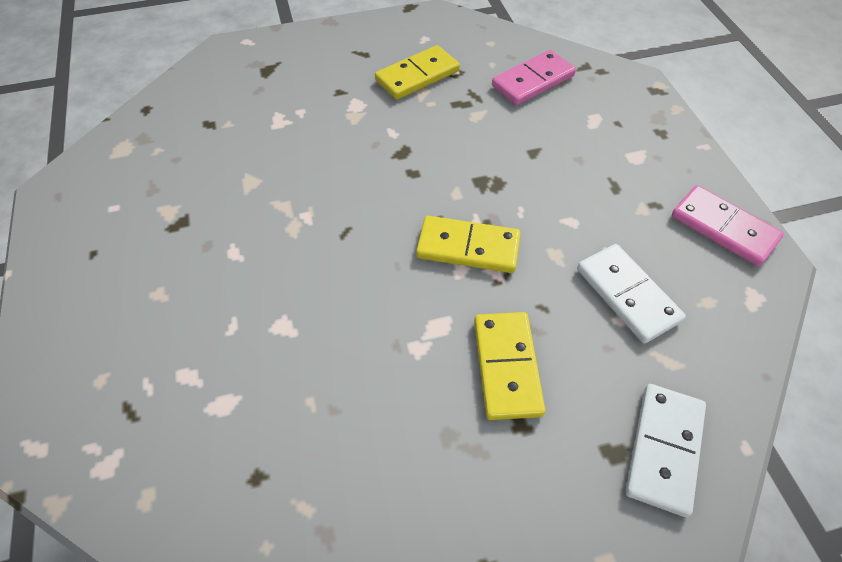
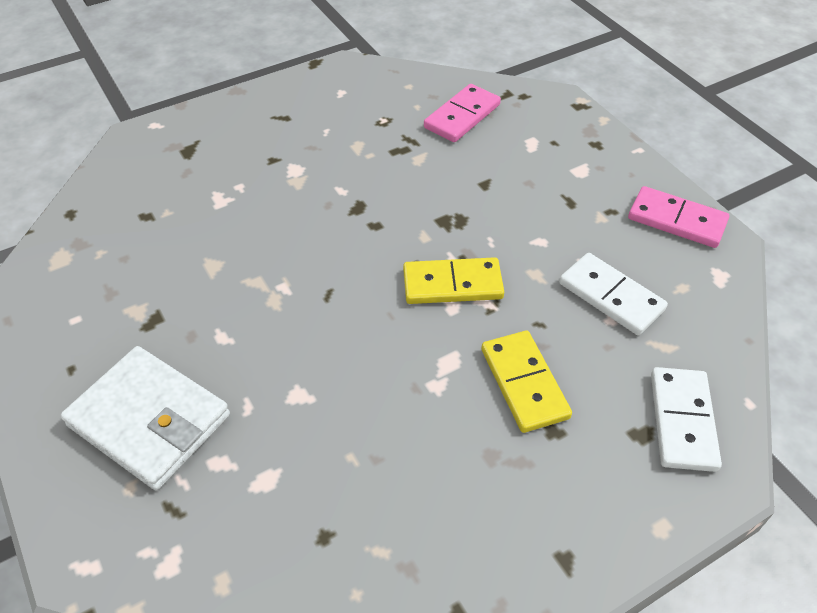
camera: 15 degrees left, 5 degrees down
(141, 318) = (149, 420): none -> white wallet
(417, 76) = (347, 130): yellow domino -> none

